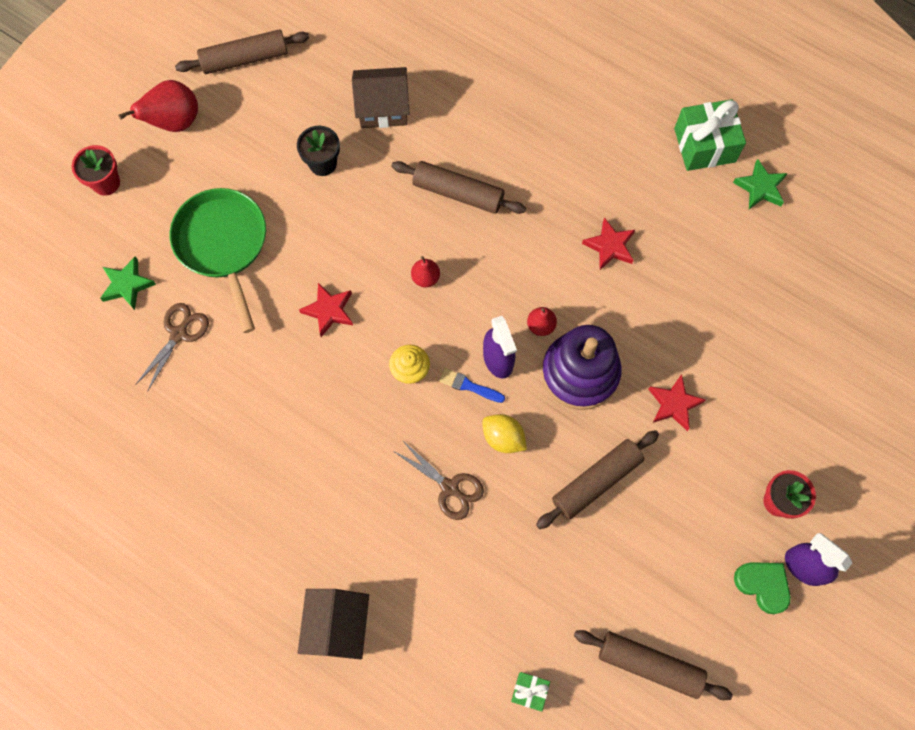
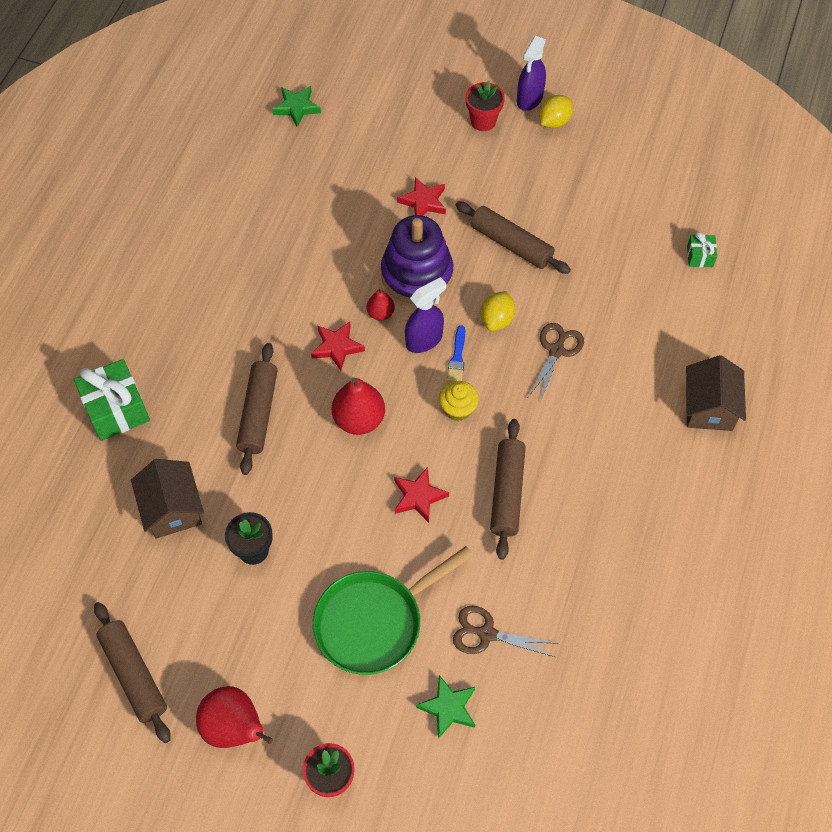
camera: 105 degrees left, 10 degrees down
(337, 626) = (709, 407): brown house -> brown house turned 75 degrees counterclockwise
(425, 278) = (359, 419): red pear -> red pear, size x1.81
(610, 246) = (285, 275): red star -> red star (337, 347)
(649, 665) = (645, 182): brown rolling pin -> brown rolling pin (507, 493)
(704, 145) = (159, 220): green gift -> green gift (116, 409)
(760, 187) = (195, 172): green star -> green star (297, 107)
(763, 585) = (554, 122): green heart -> yellow lemon

